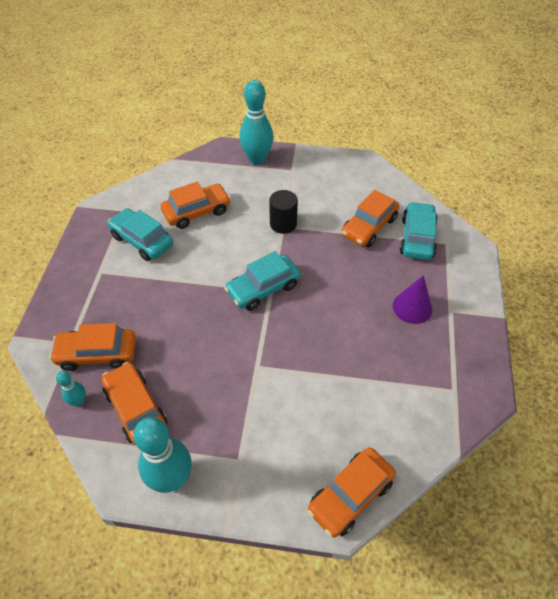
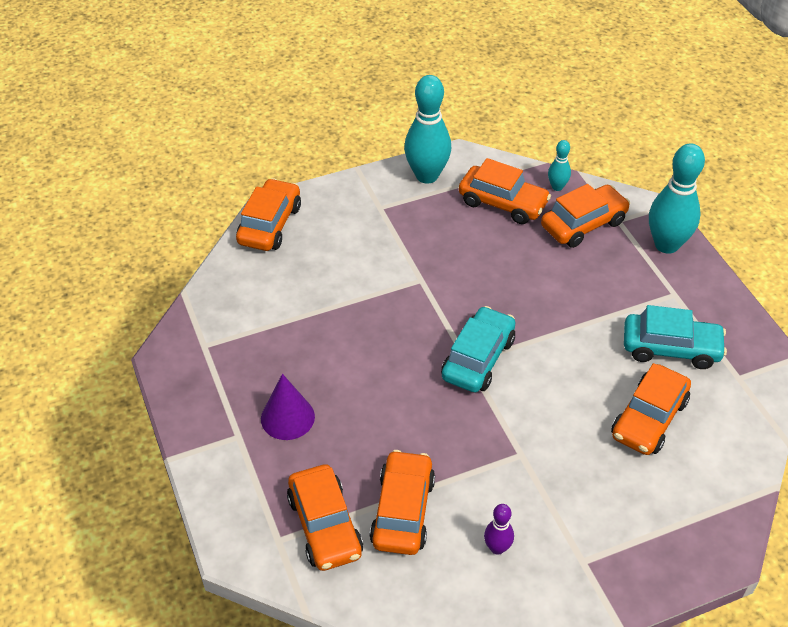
camera: 150 degrees right, 5 degrees down
(257, 159) = (655, 556): turquoise bowling pin -> turquoise bowling pin (666, 245)
(283, 224) = (522, 457): black cylinder -> none
(330, 192) = (497, 548): none -> purple bowling pin
(417, 238) = (325, 526): turquoise car -> orange car

